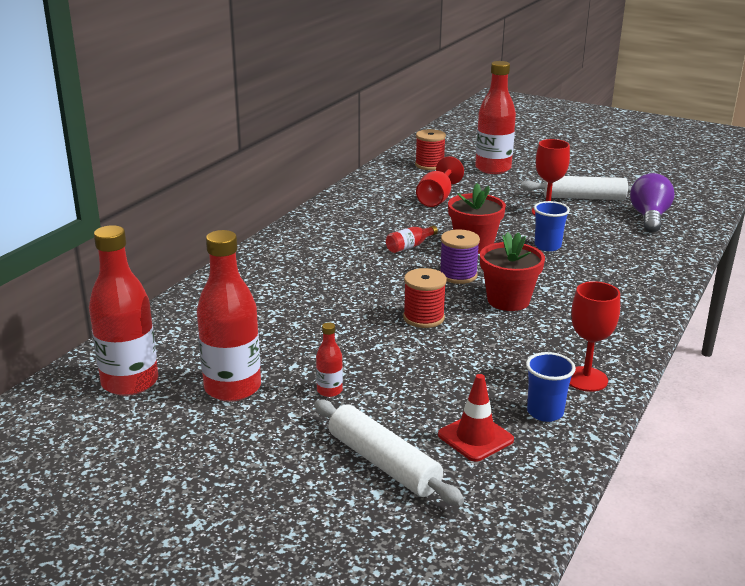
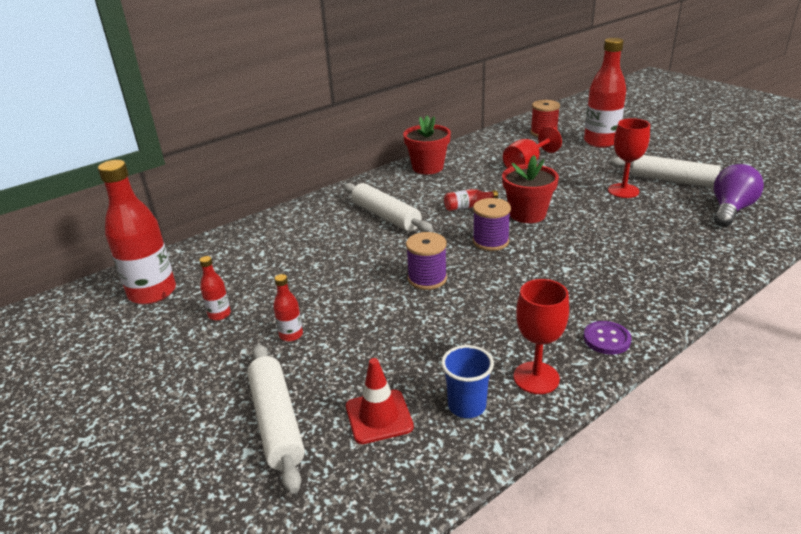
camera: 25 degrees right, 5 degrees up
(232, 388) = (219, 314): red bottle -> red bottle, size x0.45
(331, 267) = (385, 216): none -> white rolling pin
(423, 318) = (427, 279): red spool -> purple spool
(508, 300) = (519, 275): red flower pot -> red flower pot (427, 167)
(547, 246) = (599, 225): blue cup -> none
(621, 338) = (606, 339): none -> purple button

